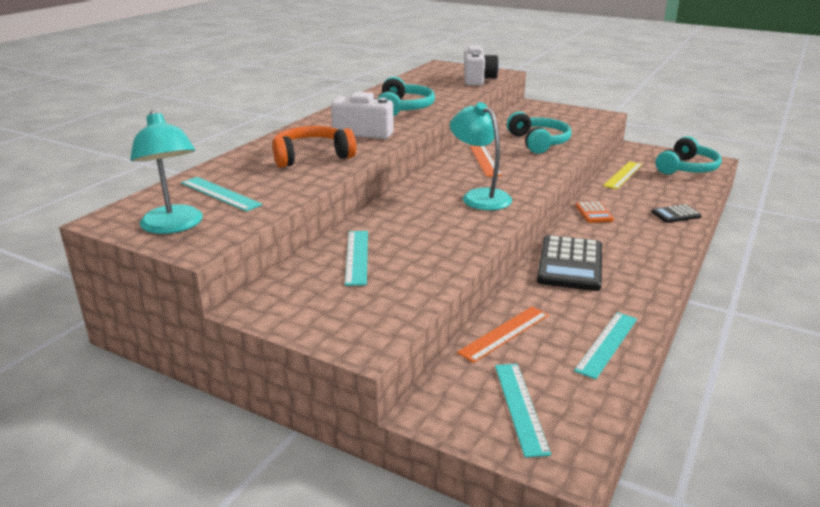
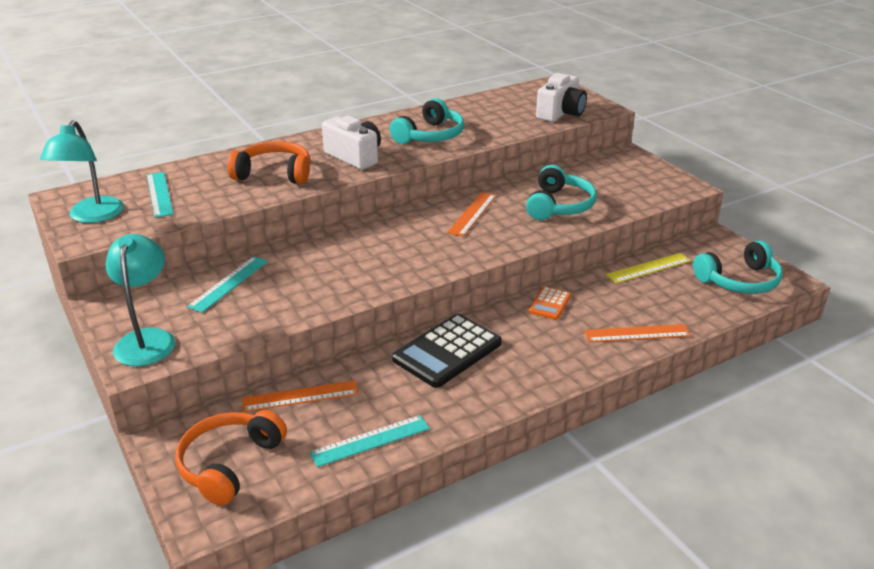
camera: 30 degrees right, 5 degrees up
(479, 196) = (409, 254): turquoise lamp -> turquoise lamp (147, 339)
(520, 407) = (229, 464): turquoise ruler -> orange headphones
(676, 214) = (637, 333): black calculator -> orange ruler

